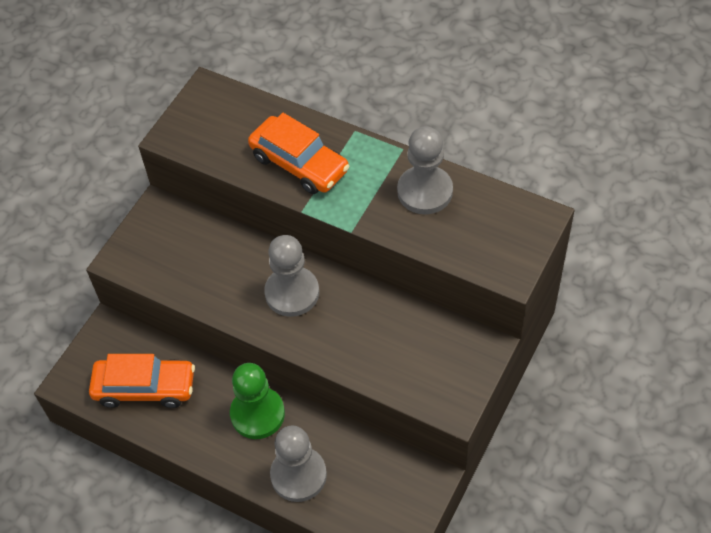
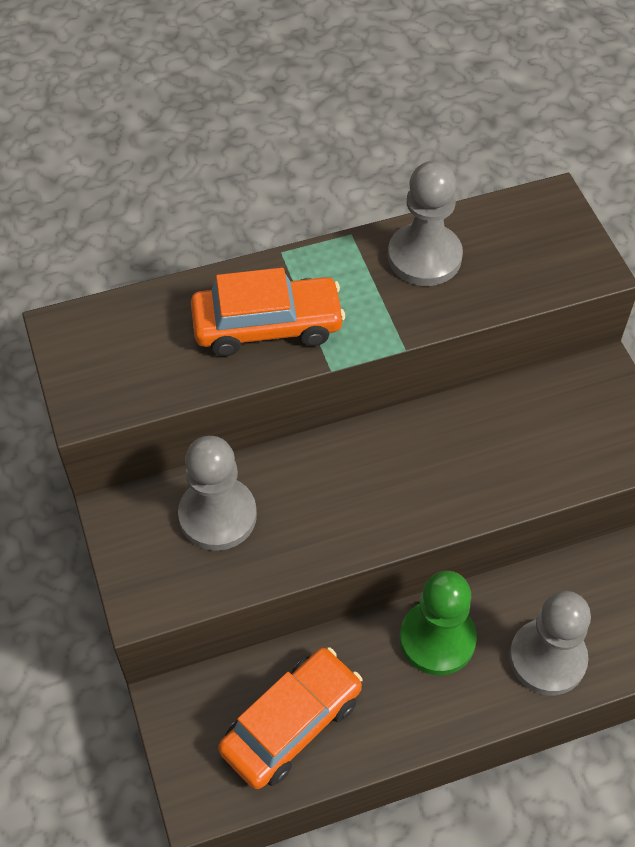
camera: 50 degrees left, 0 degrees up
(292, 293) = (371, 476): grey pawn -> grey pawn (218, 515)

